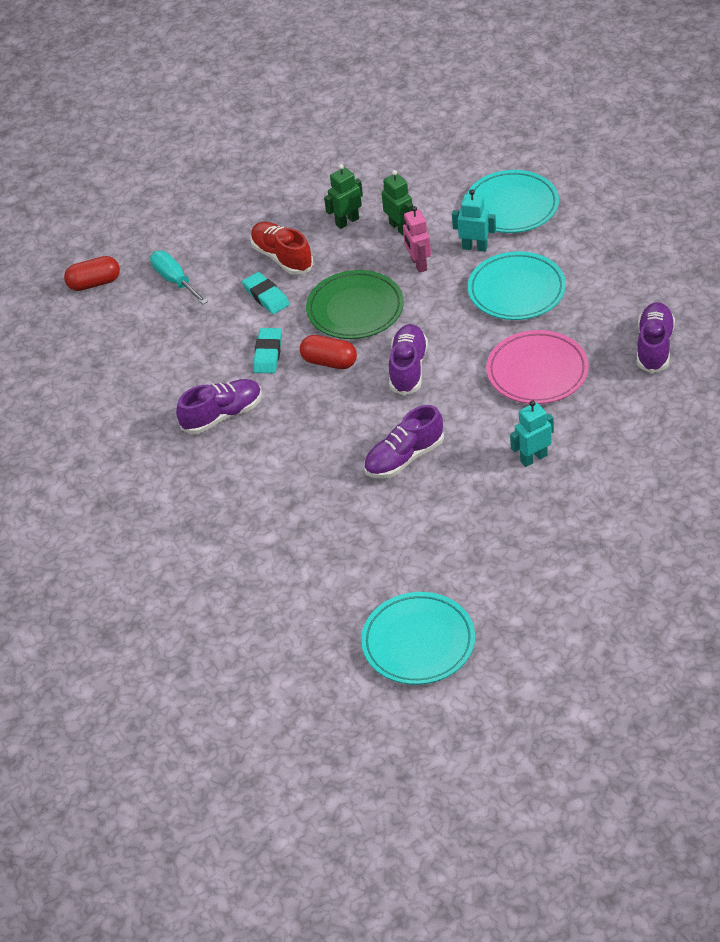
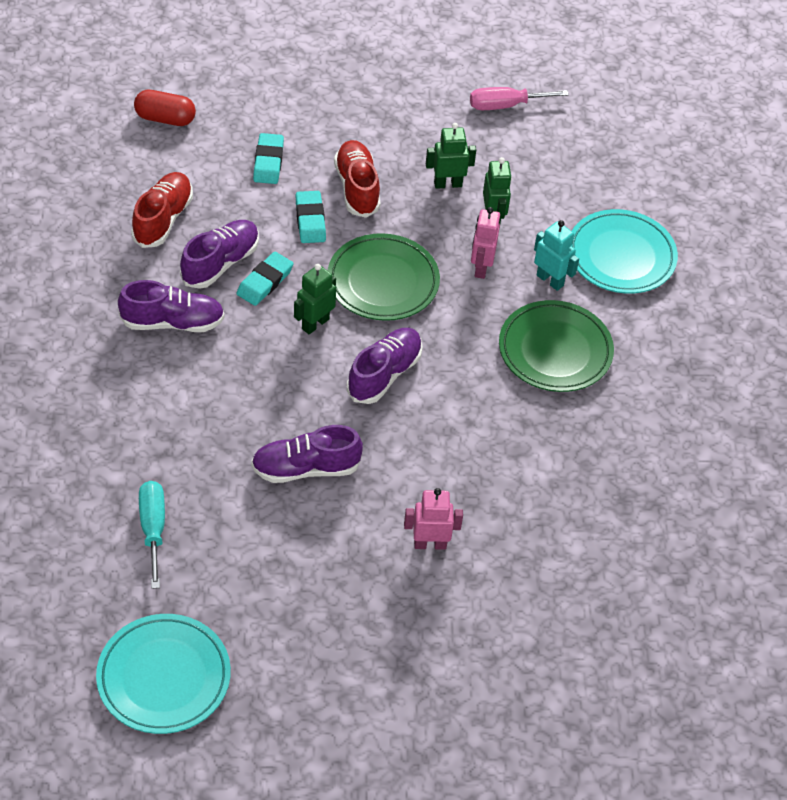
camera: 20 degrees right, 5 degrees up
(153, 351) = (163, 219): none -> red shoe
(174, 280) = (239, 156): turquoise screwdriver -> turquoise screwdriver (153, 529)
(200, 273) = (268, 162): none -> turquoise eraser
(329, 362) = (315, 324): red capsule -> green robot
(344, 149) = (505, 105): none -> pink screwdriver
(516, 291) = (555, 351): turquoise plate -> green plate
(533, 458) = (430, 544): turquoise robot -> pink robot
(537, 372) = (507, 451): pink plate -> none
(654, 347) = (646, 492): purple shoe -> purple shoe (220, 263)

